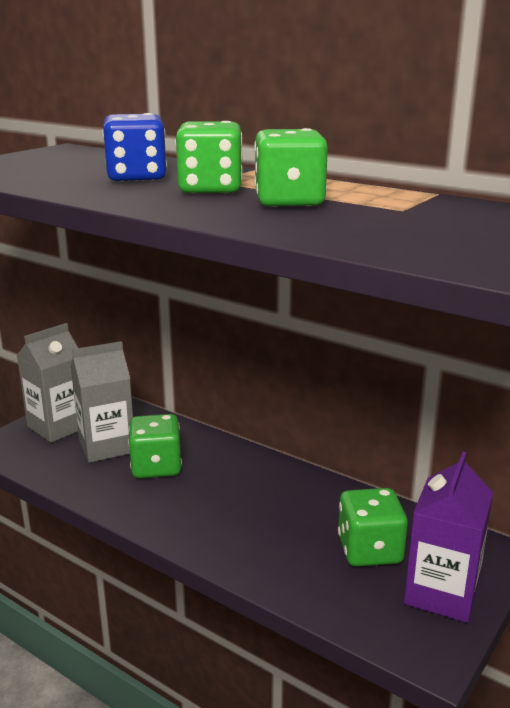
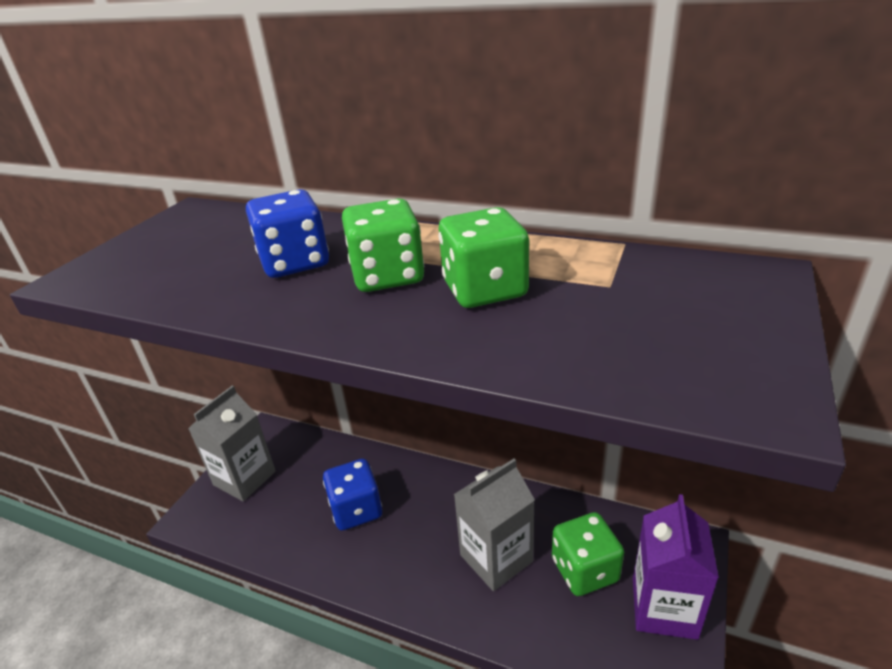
camera: 10 degrees left, 10 degrees up
(107, 446) = (300, 493): grey carton -> grey carton (496, 558)
(156, 467) = (356, 510): green dice -> blue dice

